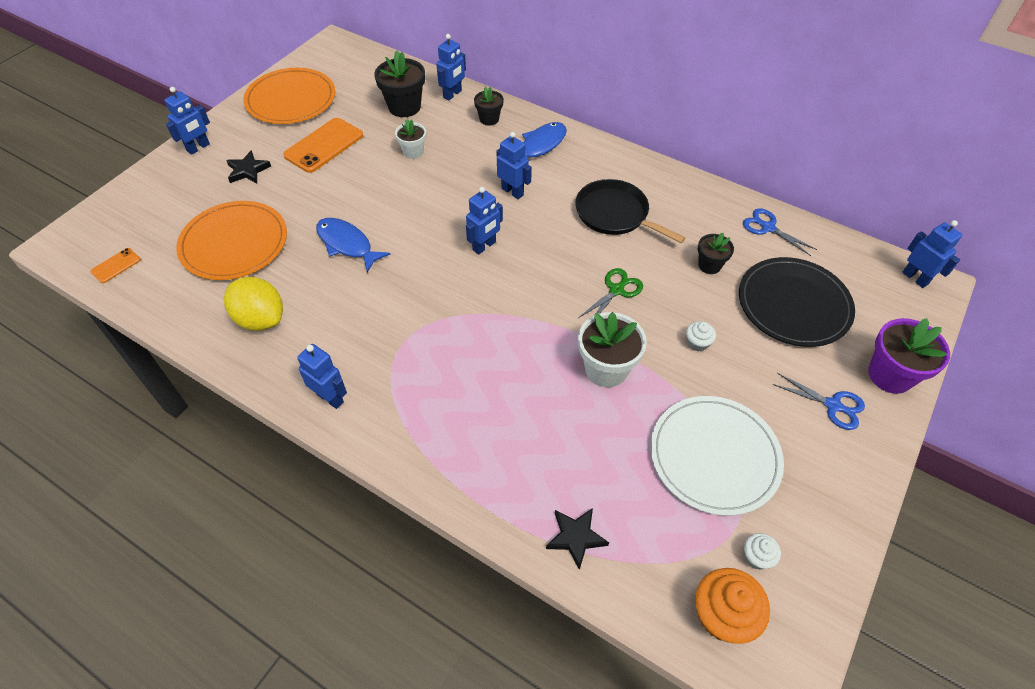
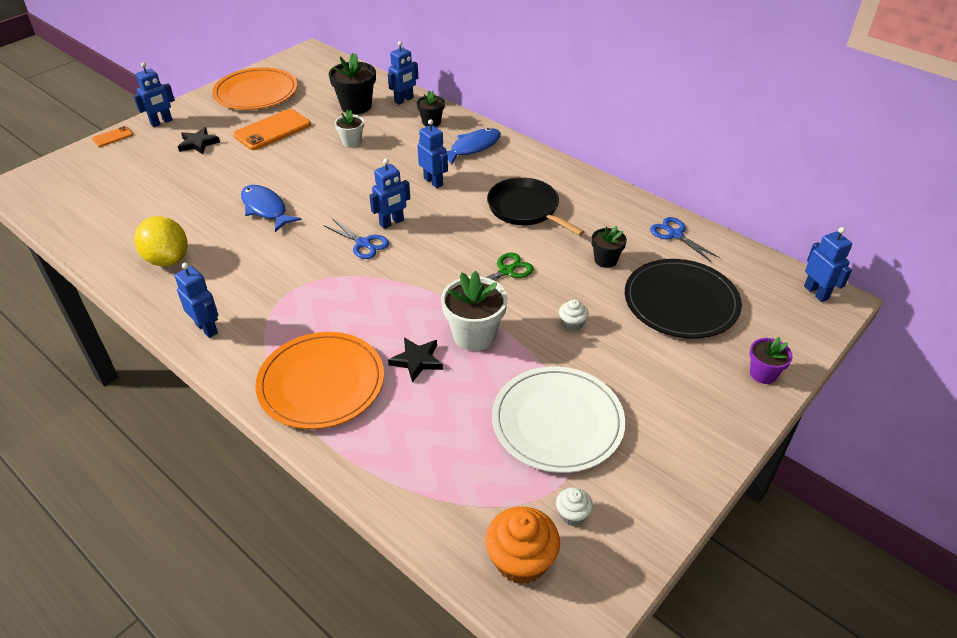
camera: 10 degrees right, 10 degrees down
(116, 265) = (58, 205): orange phone -> orange phone (113, 137)
(234, 243) = (166, 198): orange plate -> orange plate (321, 383)
(576, 537) = (397, 472): black star -> black star (417, 361)
(833, 406) = (695, 393): blue scissors -> blue scissors (364, 244)
(890, 375) = (763, 374): purple flower pot -> purple flower pot, size x0.59

